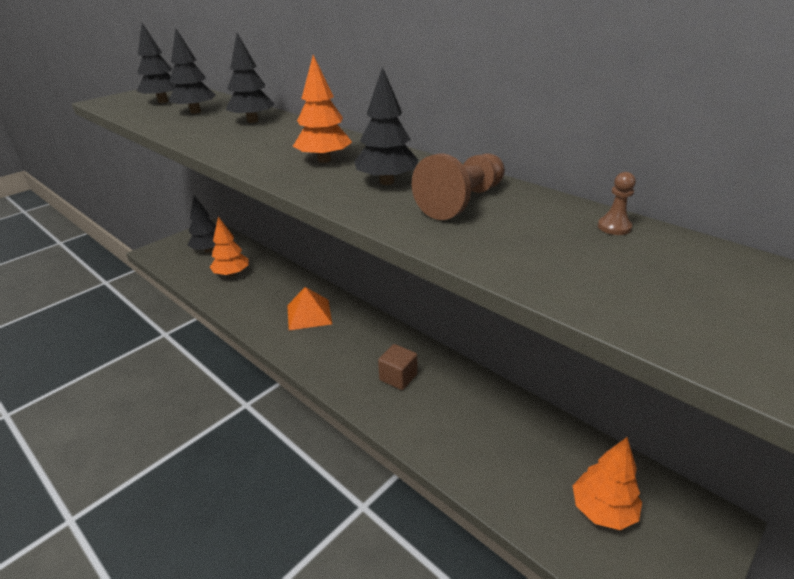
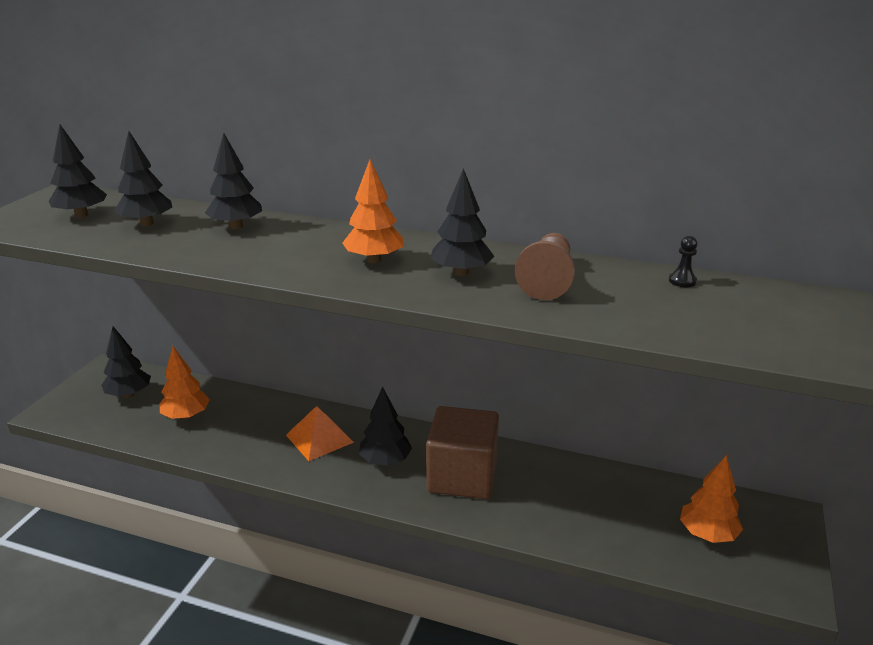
camera: 25 degrees left, 5 degrees down
(345, 346) = (385, 461): none -> black tree
(398, 377) = (462, 476): brown cube -> brown cube, size x2.02
(614, 227) = (682, 281): brown pawn -> black pawn

